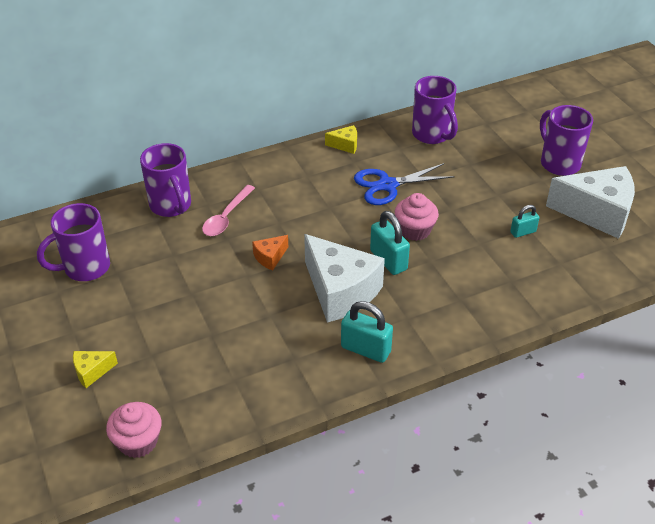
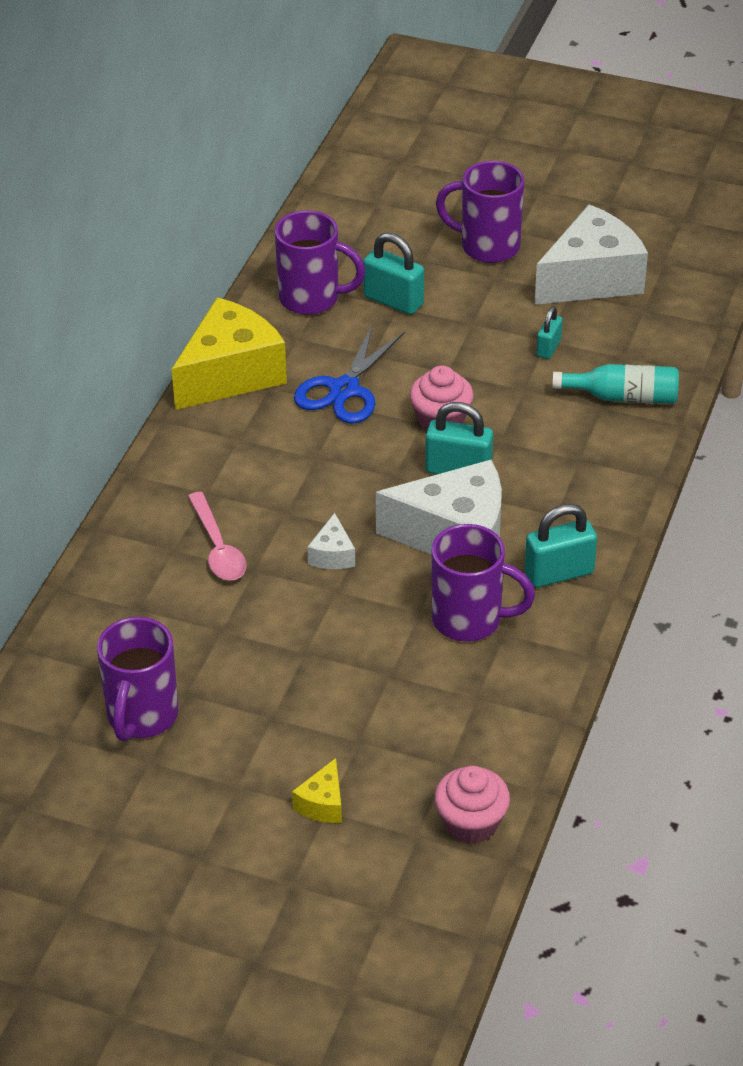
camera: 45 degrees left, 0 degrees up
(171, 206) = (132, 581): purple mug -> purple mug (469, 620)
(270, 257) = (332, 555): orange cheese -> white cheese
(345, 145) = (230, 374): yellow cheese -> yellow cheese, size x2.28
(471, 159) = (393, 301): none -> turquoise padlock
(531, 284) = (623, 397): none -> turquoise bottle

